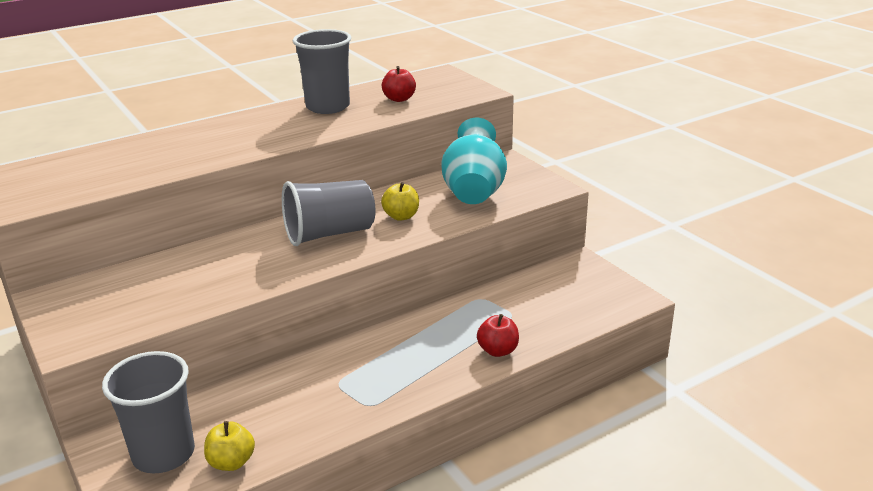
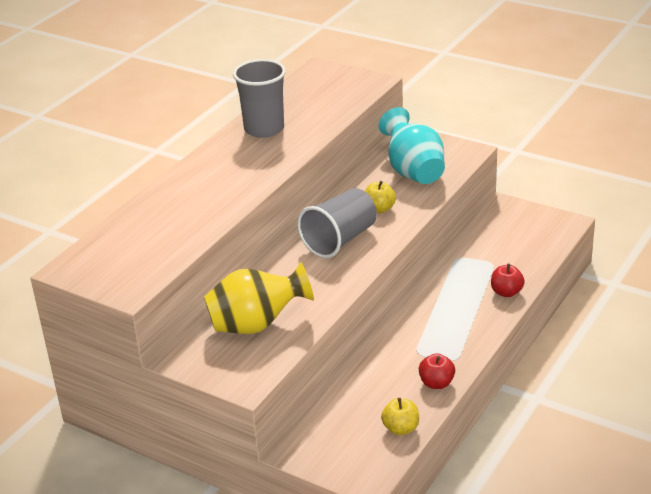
camera: 25 degrees left, 5 degrees up
(155, 289) = (256, 325): none -> yellow vase
(163, 454) = (347, 441): grey cup -> none
(399, 99) = (315, 105): red apple -> red apple (436, 383)

